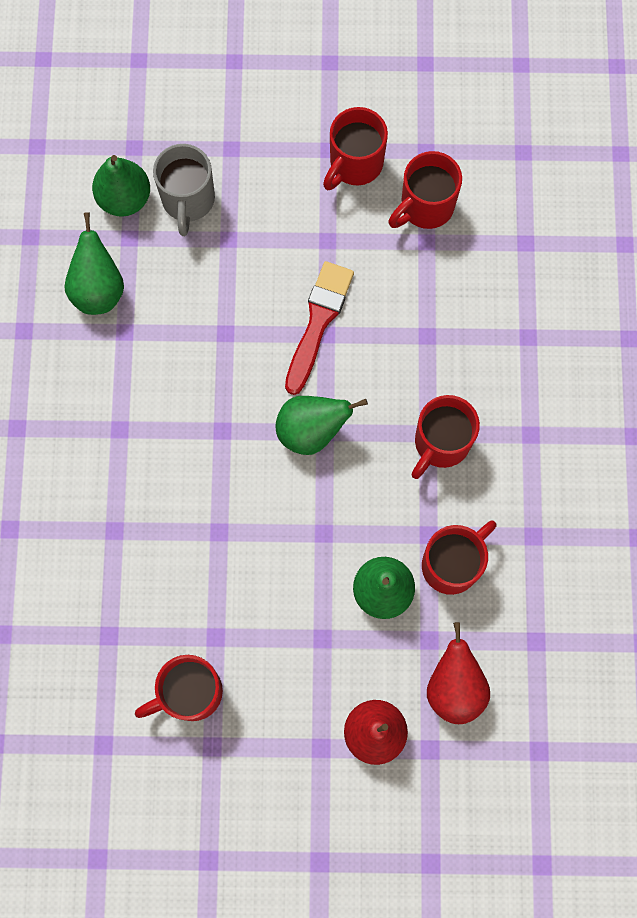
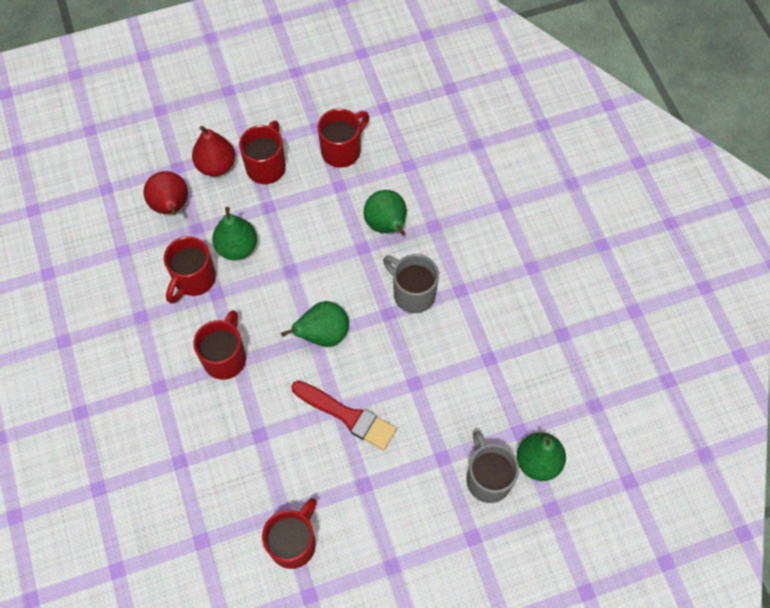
camera: 160 degrees right, 10 degrees down
(98, 289) = (523, 383): green pear -> green pear (387, 225)
(180, 446) = (412, 293): none -> grey mug
(318, 322) = (347, 416): red brush -> red brush turned 60 degrees counterclockwise
(355, 164) = (365, 560): red mug -> red mug (266, 166)

